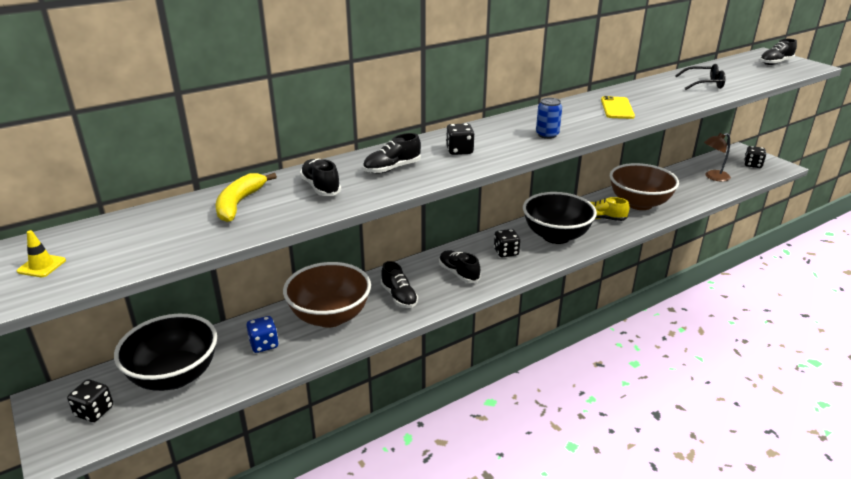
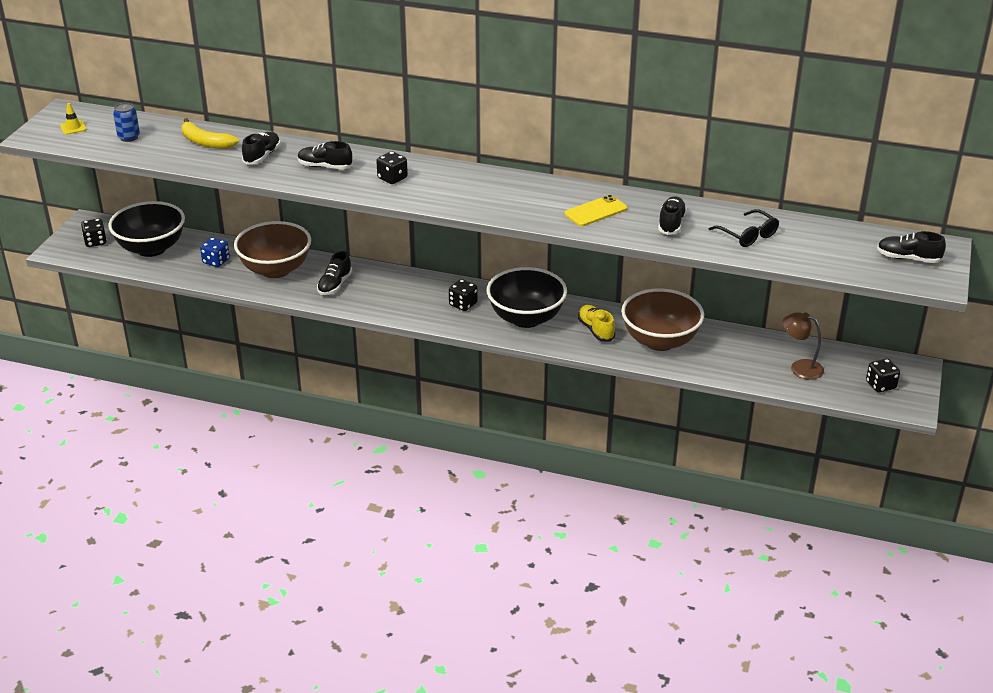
camera: 50 degrees right, 5 degrees up
(239, 204) = (206, 142): yellow banana -> yellow banana turned 120 degrees counterclockwise
(458, 273) = (400, 296): black shoe -> black shoe (671, 224)
(547, 135) = (479, 201): blue can -> blue can (129, 137)

